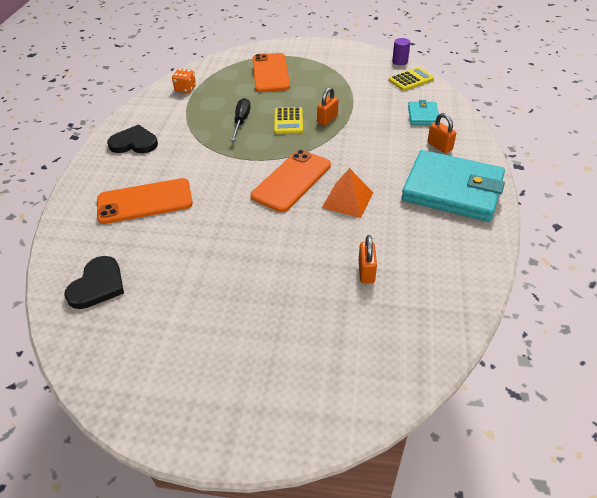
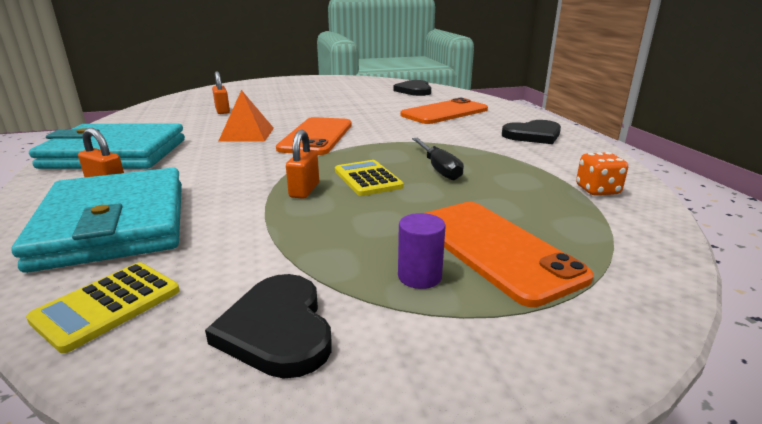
camera: 155 degrees right, 20 degrees down
(358, 64) = (277, 329): none -> black heart
(400, 61) = (122, 378): purple cylinder -> purple cylinder (419, 276)
(423, 115) = (115, 224): turquoise wallet -> turquoise wallet, size x2.16

